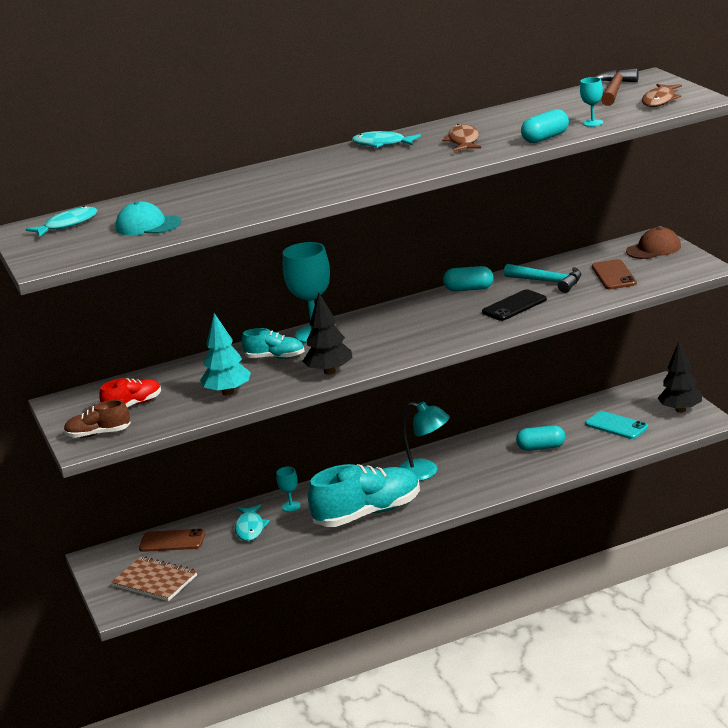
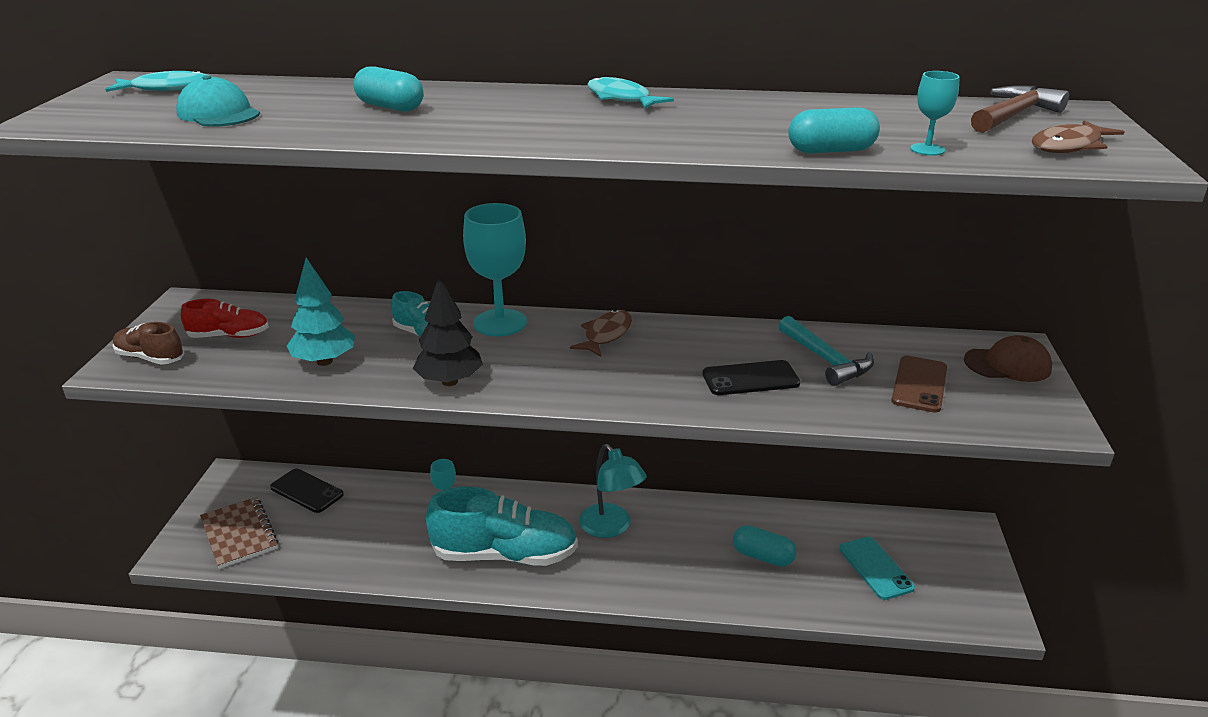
camera: 25 degrees right, 5 degrees up
(172, 541) = (307, 491): brown phone -> black phone
(250, 528) = (384, 512): turquoise fish -> none
(463, 141) = (718, 123): brown fish -> brown fish (606, 335)
(469, 289) = (723, 332): turquoise capsule -> turquoise capsule (390, 107)
(680, 410) = (974, 583): black tree -> none

